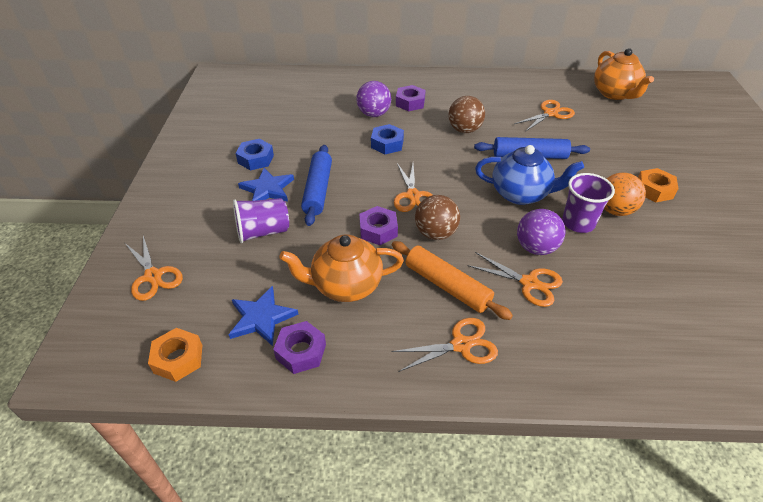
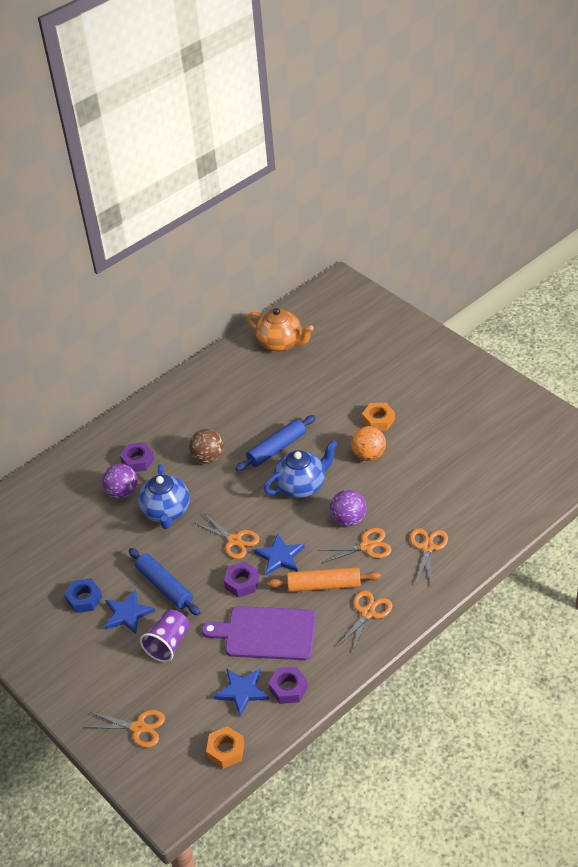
camera: 40 degrees left, 0 degrees up
(345, 285) = (266, 633): orange teapot -> purple cutting board
(387, 144) = (166, 512): blue nut -> blue teapot
(435, 233) = (280, 556): brown ball -> blue star
(550, 113) = (253, 397): orange scissors -> orange scissors (427, 547)
(578, 223) = (356, 482): purple cup -> none

